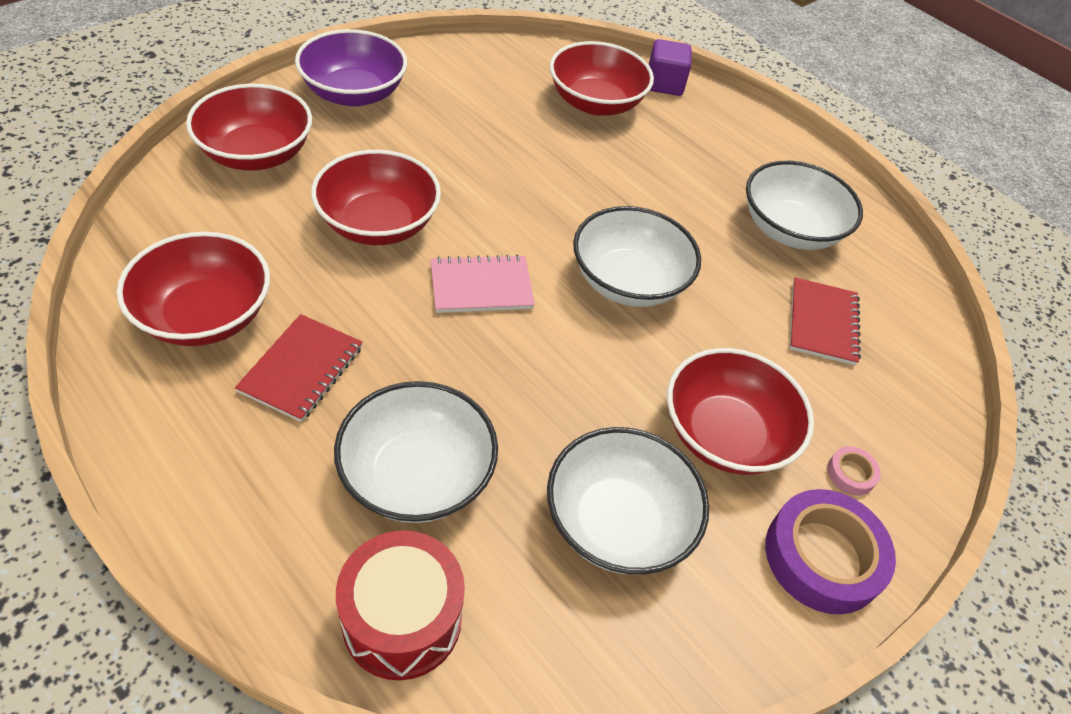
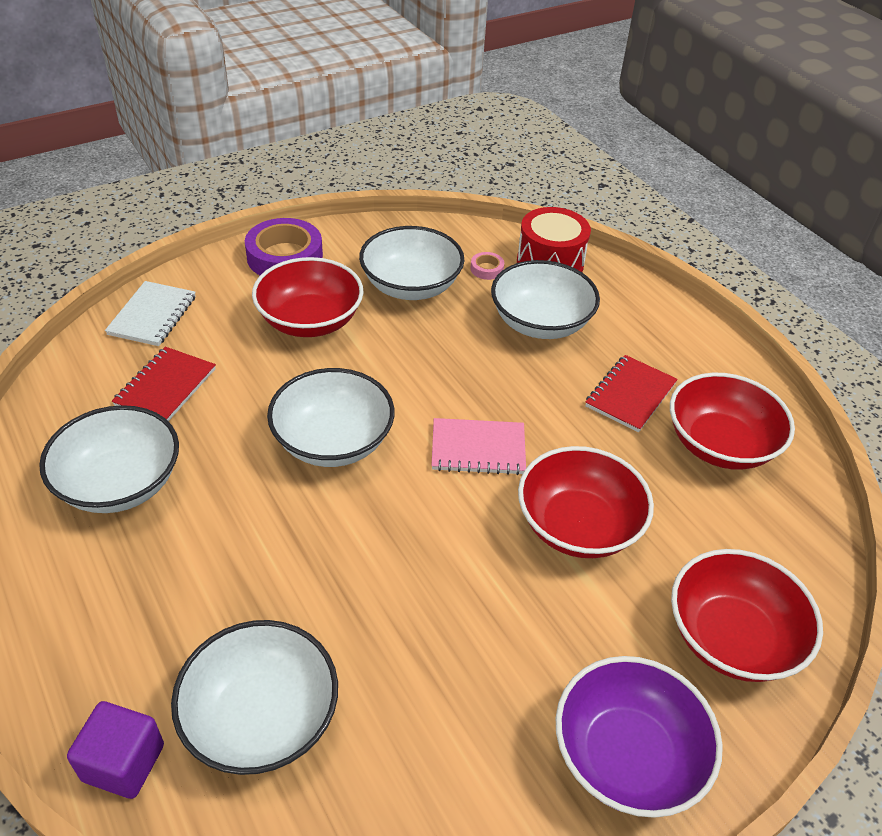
camera: 165 degrees left, 5 degrees down
(595, 103) = (261, 718): red bowl -> white bowl
(851, 474) = (231, 290): pink tape -> pink tape (486, 269)
(909, 416) = (152, 315): none -> white notebook

